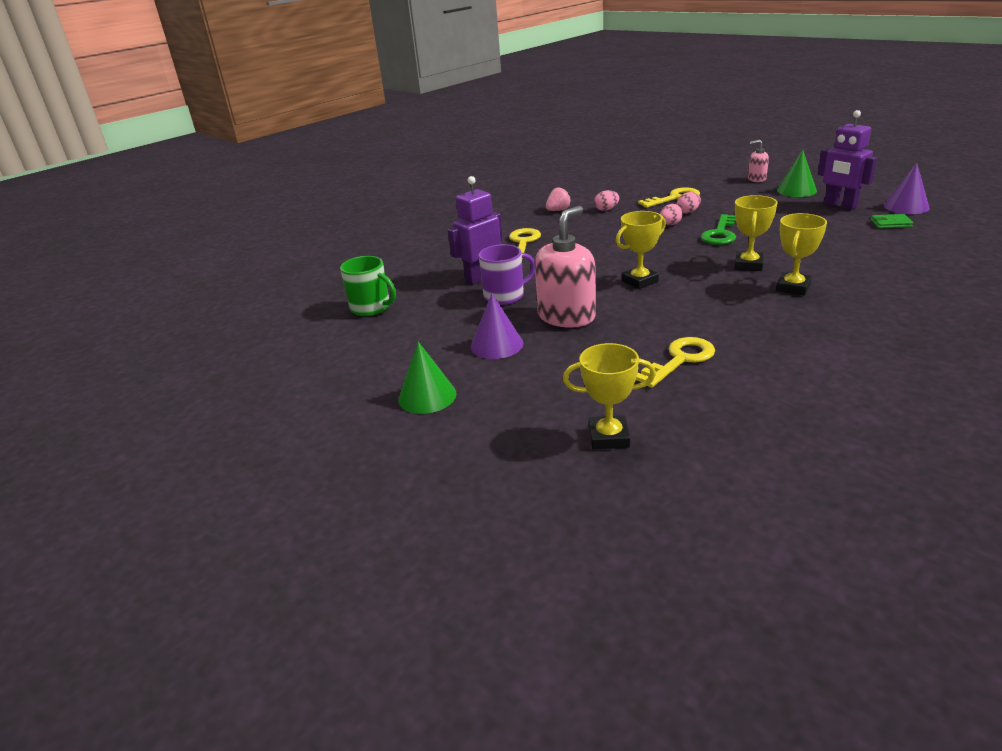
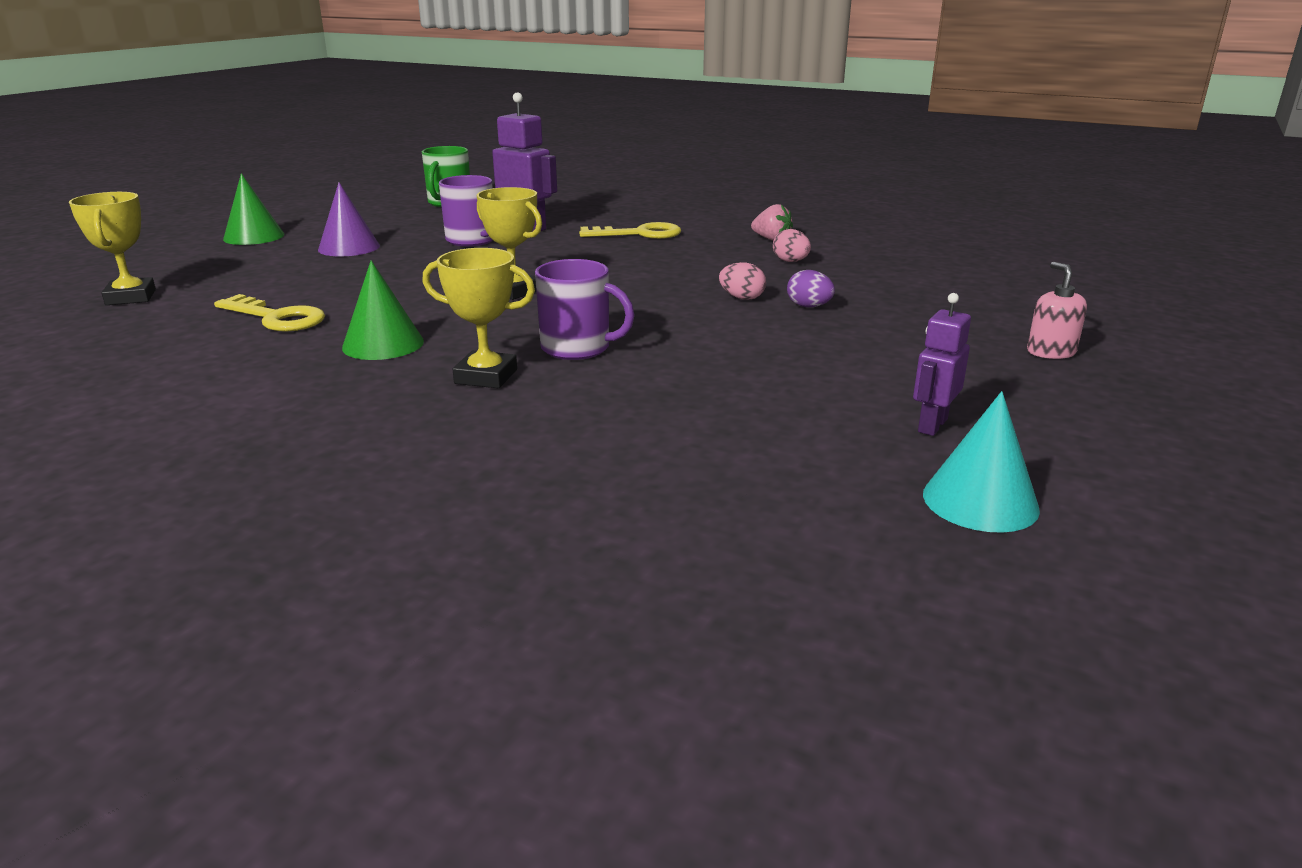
camera: 70 degrees right, 5 degrees down
(566, 316) = (411, 266): pink soap dispenser -> none
(674, 198) = (875, 296): yellow key -> none
(688, 212) = (808, 306): pink egg -> purple egg
(720, 233) = (713, 329): green key -> none
(748, 265) = (577, 348): yellow trophy -> purple mug
(796, 190) = (1005, 386): green cone -> green cone (383, 344)
(840, 205) = (932, 425): purple robot -> purple robot, size x0.63
(890, 223) = (840, 473): green wallet -> none
(906, 206) = (980, 501): purple cone -> turquoise cone

